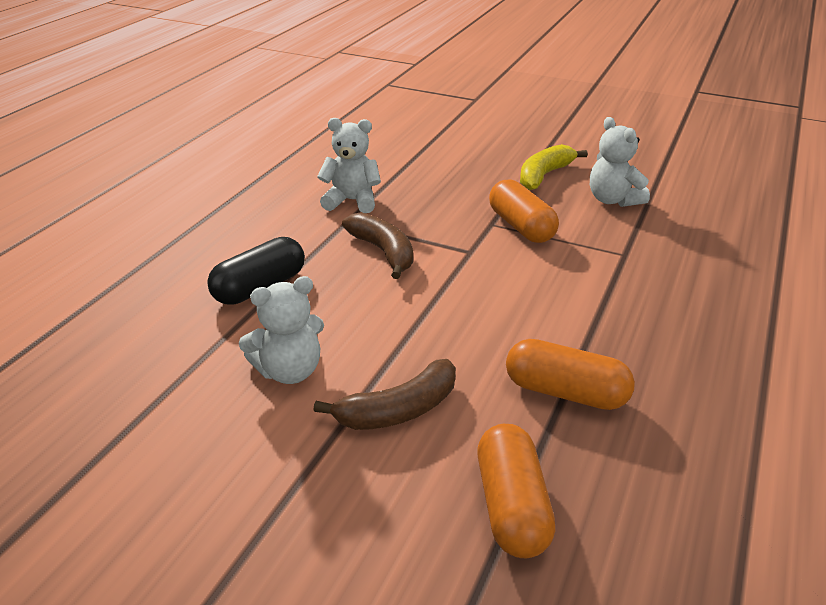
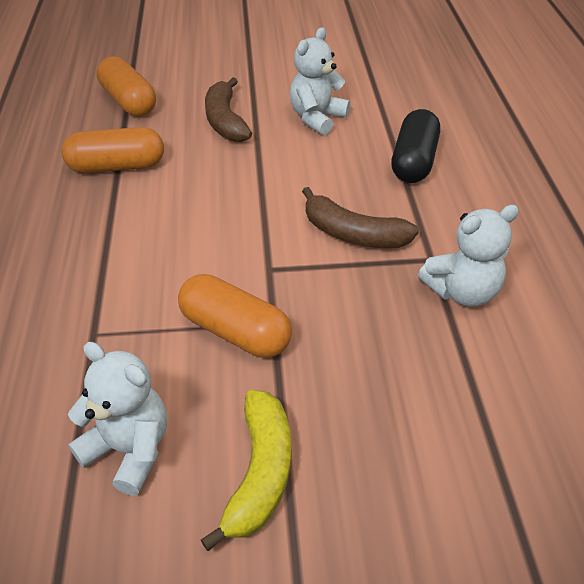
camera: 150 degrees right, 10 degrees up
(399, 410) = (225, 121): brown banana -> brown banana turned 45 degrees counterclockwise

